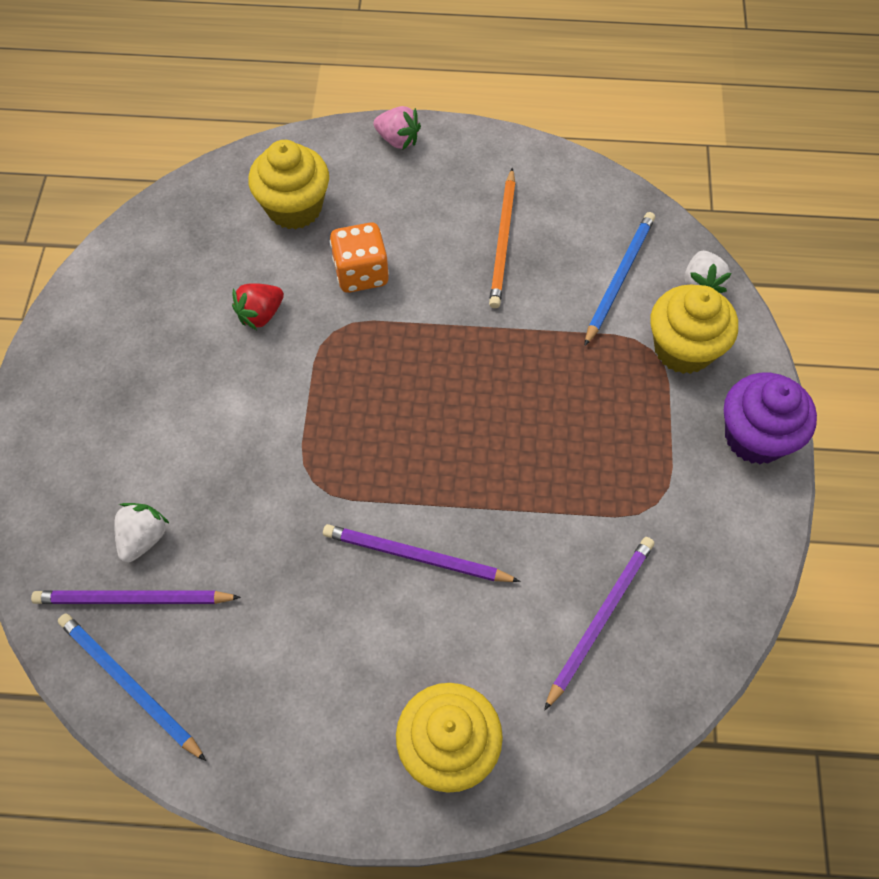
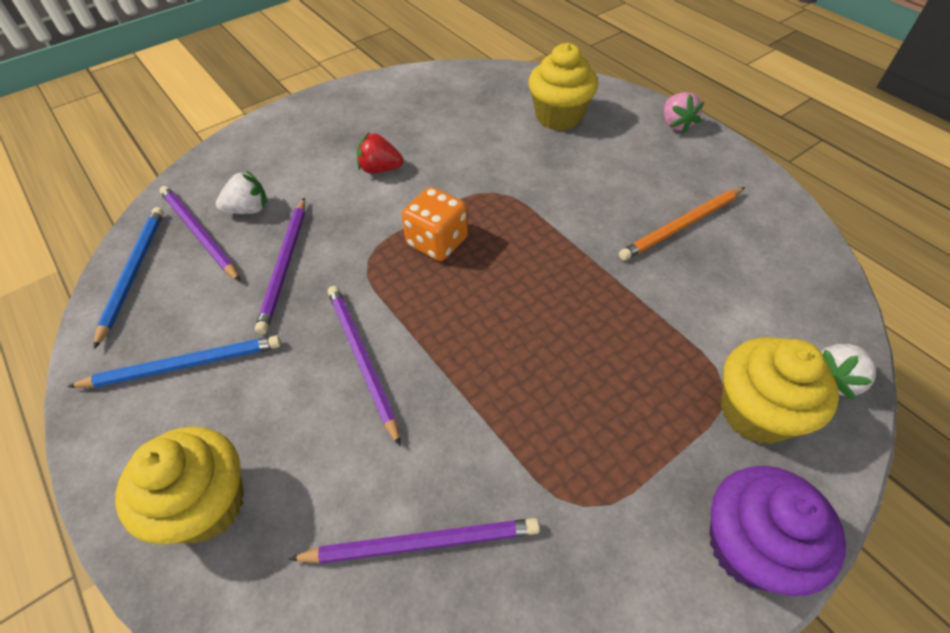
camera: 50 degrees right, 10 degrees down
(253, 550) = (285, 265): none -> purple pencil
(260, 314) = (464, 153): red strawberry -> red strawberry (380, 169)
(361, 273) = (554, 175): orange dice -> orange dice (437, 242)
(619, 278) = (754, 316): blue pencil -> blue pencil (184, 365)

